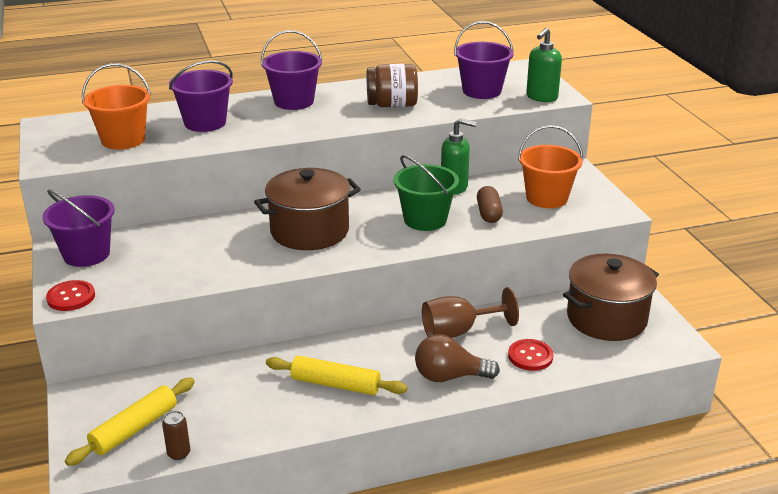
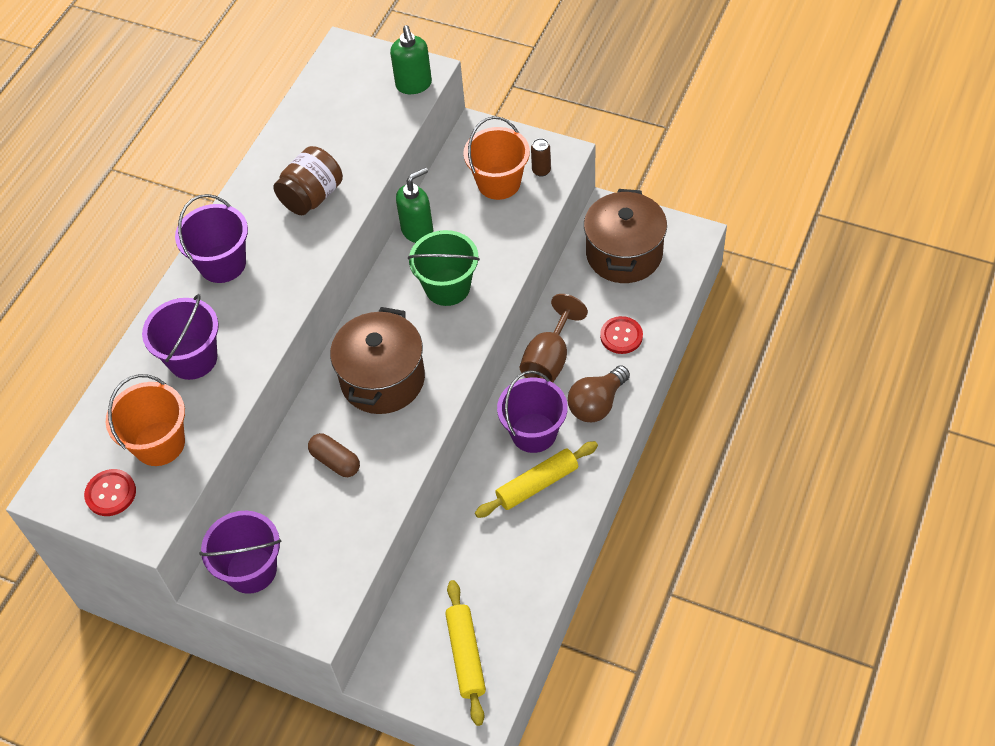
camera: 45 degrees left, 25 degrees up
(71, 297) = (316, 615): red button -> red button (111, 493)
(179, 453) = (524, 639): brown can -> brown can (541, 170)
(481, 91) = (356, 115): purple bucket -> purple bucket (533, 433)
(488, 213) = (482, 238): brown capsule -> brown capsule (335, 461)

